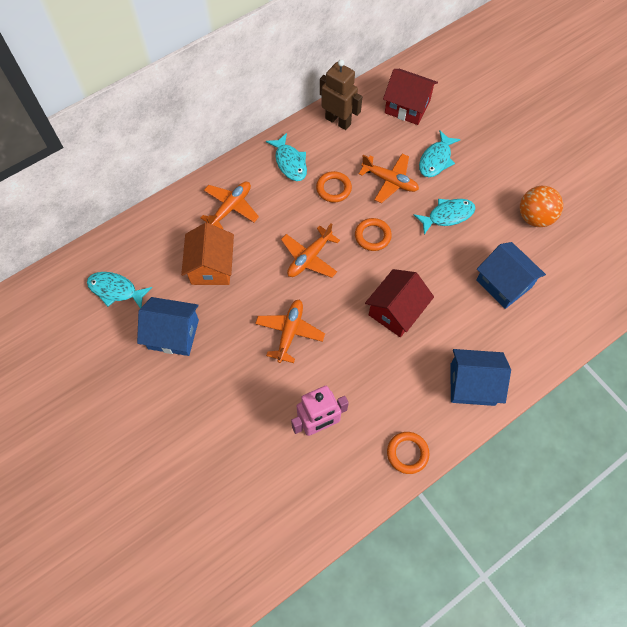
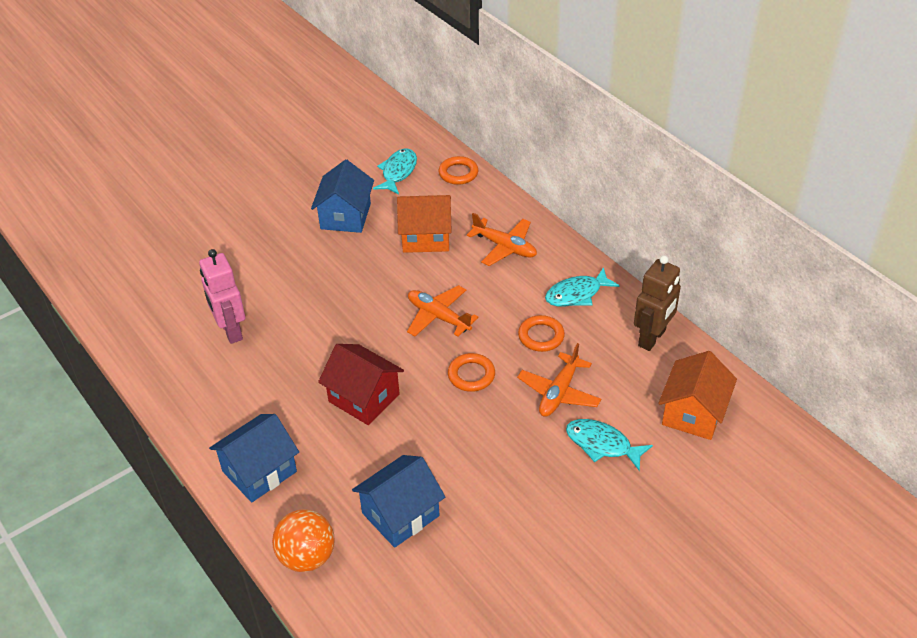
camera: 90 degrees right, 20 degrees down
(290, 332) = (341, 304): orange plane -> none
(407, 107) = (693, 413): red house -> orange house
(407, 453) = (185, 406): orange ring -> orange ring (458, 173)
(447, 215) = (507, 455): turquoise fish -> none
(472, 384) = (259, 471): blue house -> blue house turned 45 degrees clockwise
(534, 217) = (511, 561): orange ball -> orange ball (307, 557)

